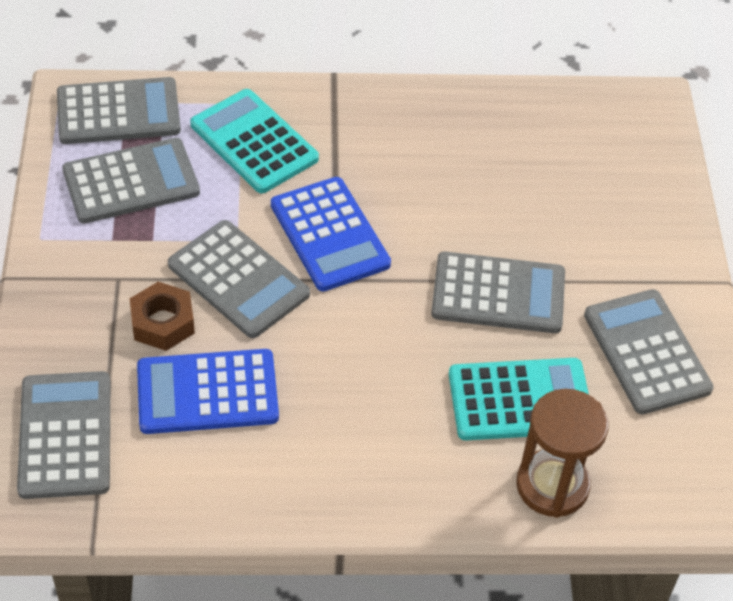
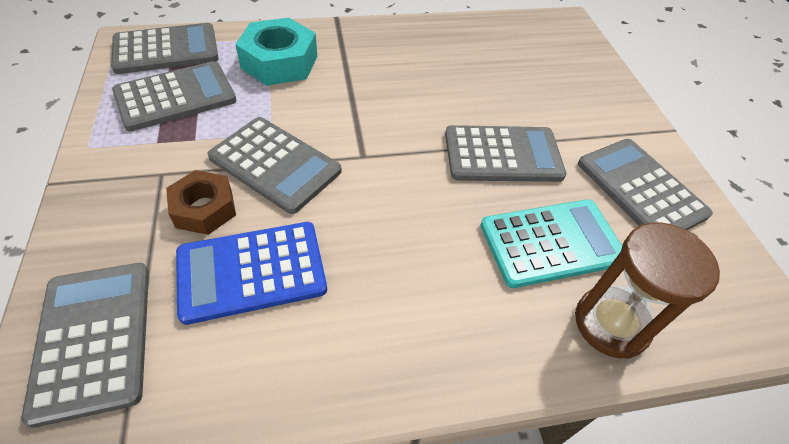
camera: 10 degrees left, 0 degrees up
(254, 142) = (279, 62): turquoise calculator -> turquoise nut
(329, 235) = (351, 122): blue calculator -> none

